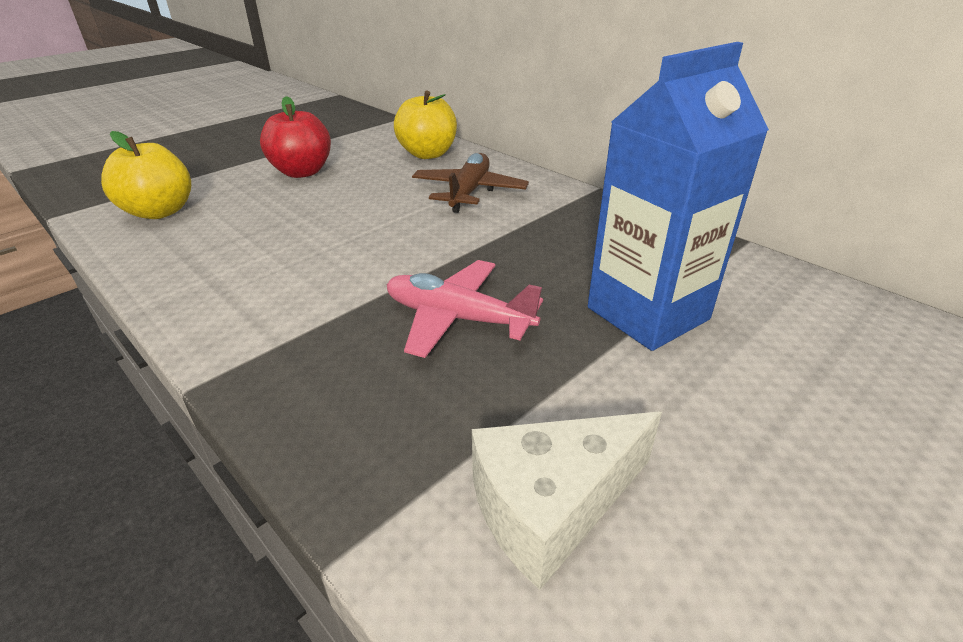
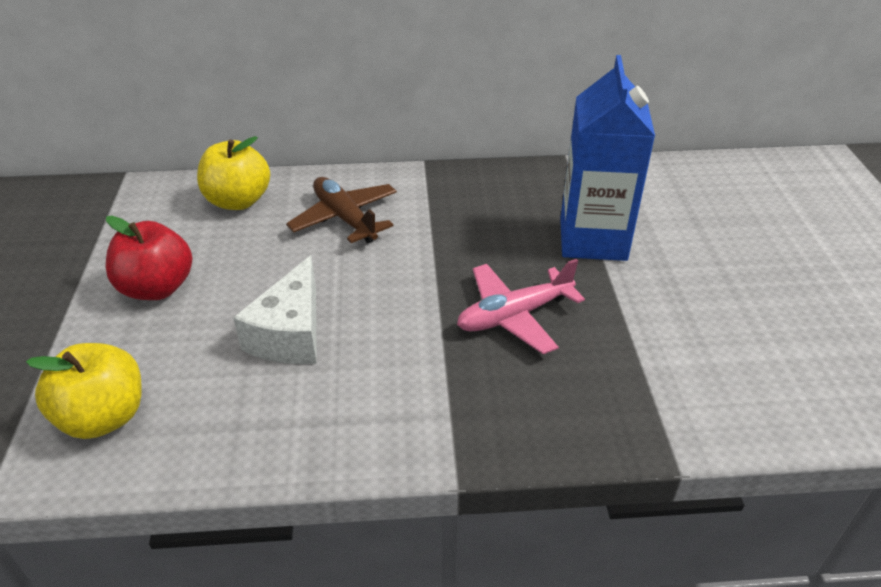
camera: 50 degrees left, 5 degrees up
(551, 507) = (706, 368): white cheese -> white cheese (290, 334)

